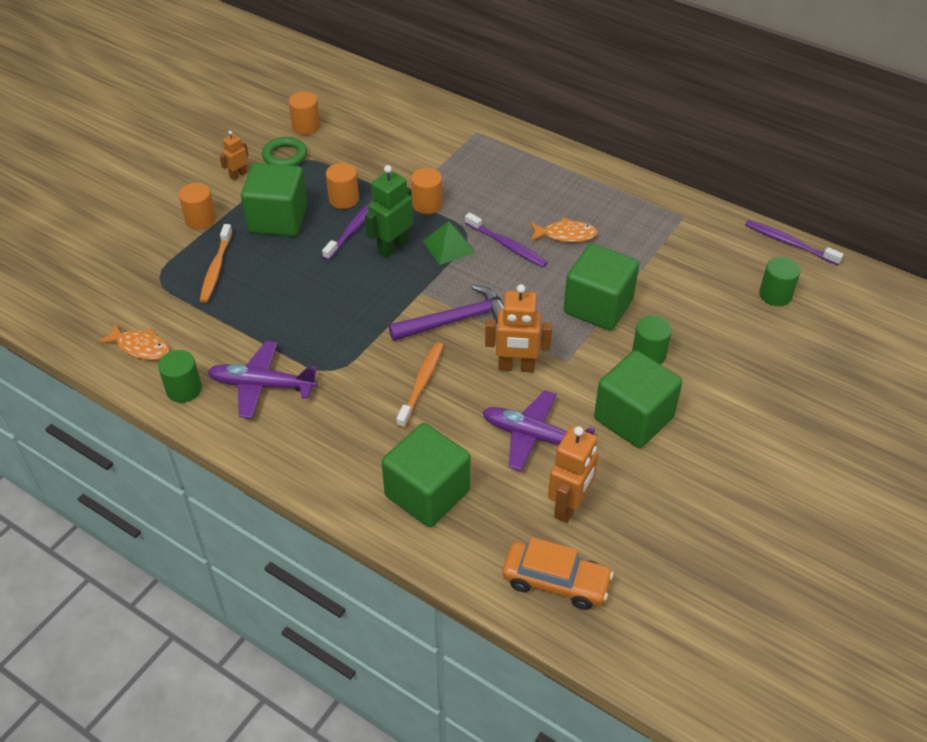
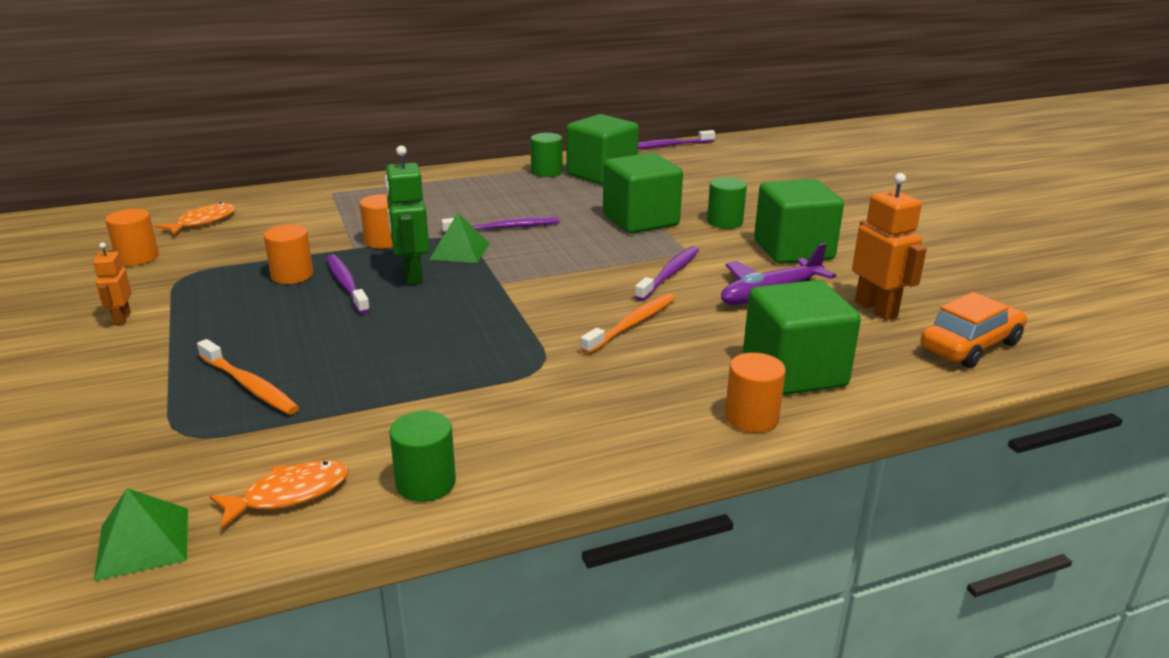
camera: 55 degrees left, 20 degrees down
(77, 325) = (143, 543): none -> green pyramid
(200, 219) = (142, 367): orange cylinder -> orange cylinder (751, 418)
(262, 385) = (503, 419): purple plane -> none
(278, 219) = (246, 319): green cube -> green cube (601, 174)
(285, 156) = (155, 283): green ring -> none
(421, 384) = (631, 324): orange toothbrush -> orange toothbrush turned 75 degrees clockwise
(456, 320) = (566, 280): purple hammer -> none
(516, 367) = (669, 274): orange robot -> purple toothbrush
(565, 235) = (533, 204): orange fish -> orange fish (203, 222)
(775, 295) = (717, 166): green cylinder -> green cylinder (546, 172)

